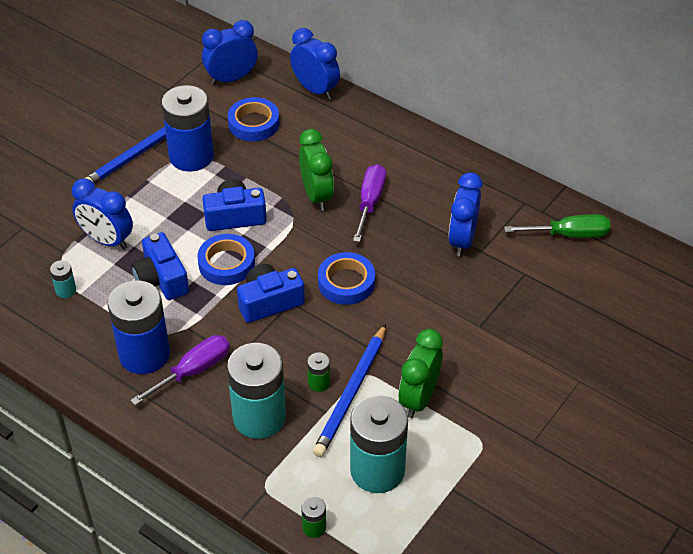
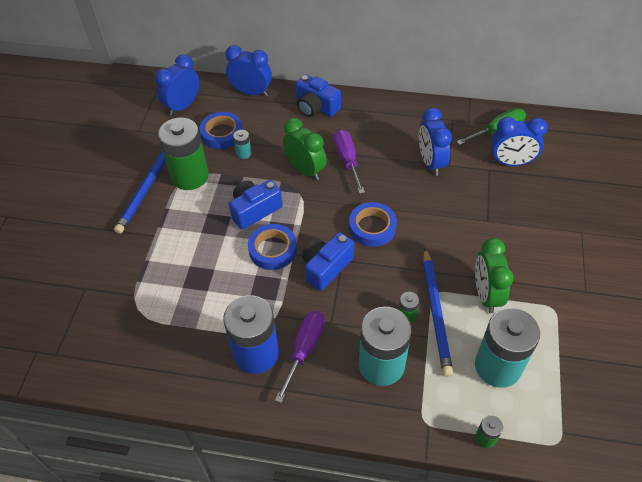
camera: 25 degrees left, 5 degrees up
(66, 290) = (155, 327): turquoise battery -> turquoise battery (244, 153)
(107, 240) = (164, 270): blue clock -> blue clock (511, 162)
(161, 279) = (229, 284): blue camera -> blue camera (316, 107)
(191, 156) = (190, 176): blue battery -> green battery

